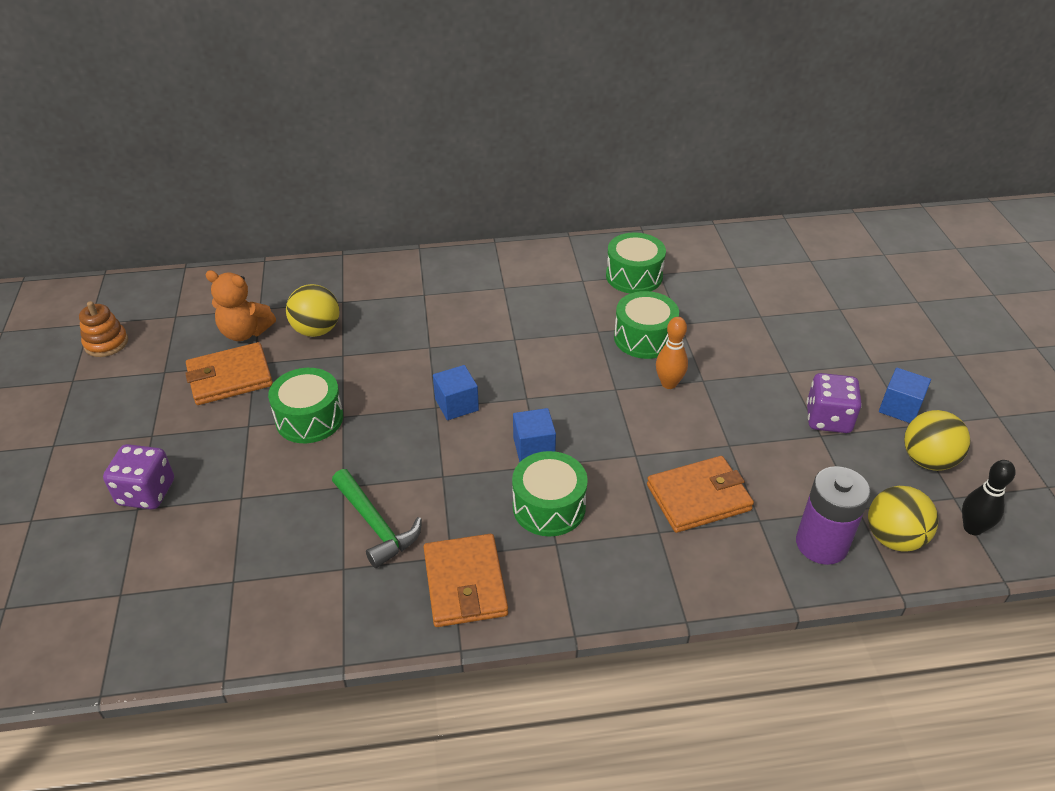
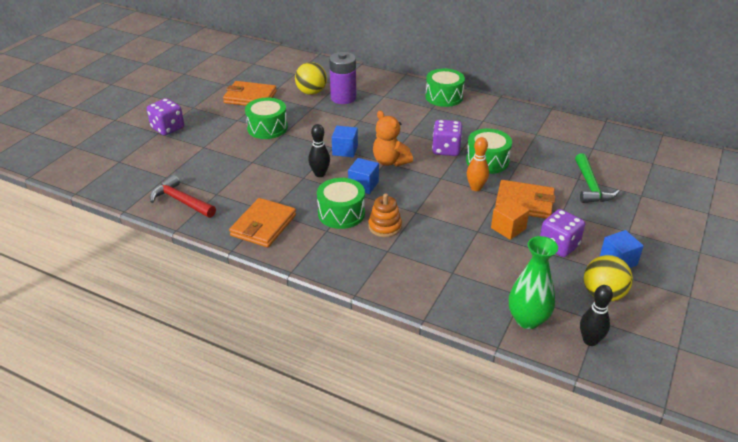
camera: 35 degrees right, 5 degrees down
(106, 343) = (212, 64): orange stacking toy -> orange stacking toy (385, 227)
(245, 332) = (277, 81): orange teddy bear -> orange teddy bear (390, 161)
(301, 611) = (181, 201): none -> red hammer
(375, 525) = (249, 183): green hammer -> green hammer (590, 186)
(460, 459) = (320, 174): none -> black bowling pin
(581, 343) = (446, 149): none -> purple dice
(634, 276) = (517, 129): green drum -> green drum (444, 97)
(698, 497) = (428, 246): orange wallet -> orange wallet (524, 202)
(757, 423) = (508, 228): none -> orange cube
(821, 544) = (477, 300): purple battery -> purple battery (343, 98)
(893, 538) = (527, 320): yellow ball -> green vase

